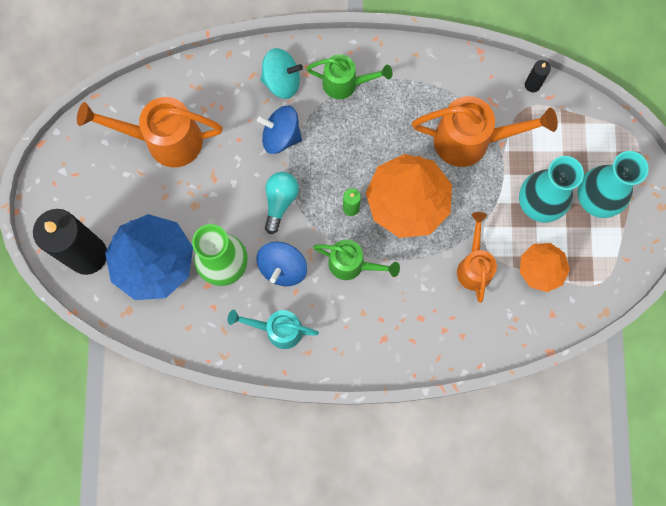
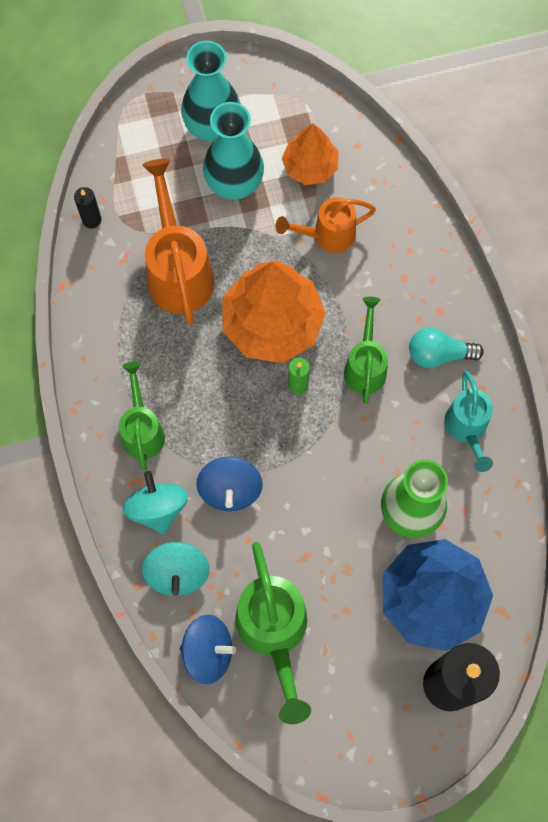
camera: 105 degrees left, 5 degrees down
(164, 140) = (274, 632): orange watering can -> green watering can
(229, 84) = (177, 573): none -> turquoise spinning top
(280, 202) = (313, 468): turquoise light bulb -> turquoise light bulb (439, 354)
(282, 267) = (392, 443): blue spinning top -> blue spinning top (208, 652)

